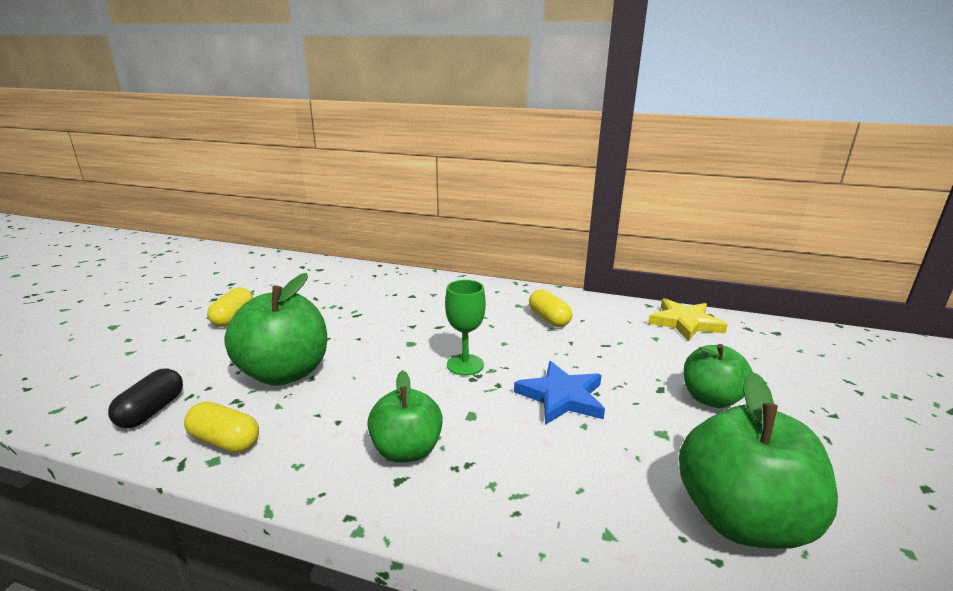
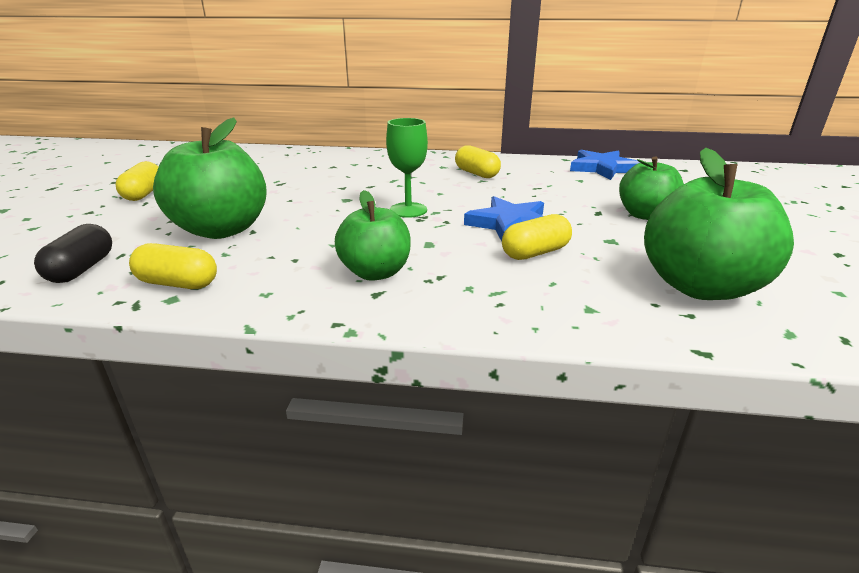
camera: 10 degrees left, 5 degrees up
(575, 442) = (535, 253): none -> yellow capsule
(685, 323) = (602, 168): yellow star -> blue star

